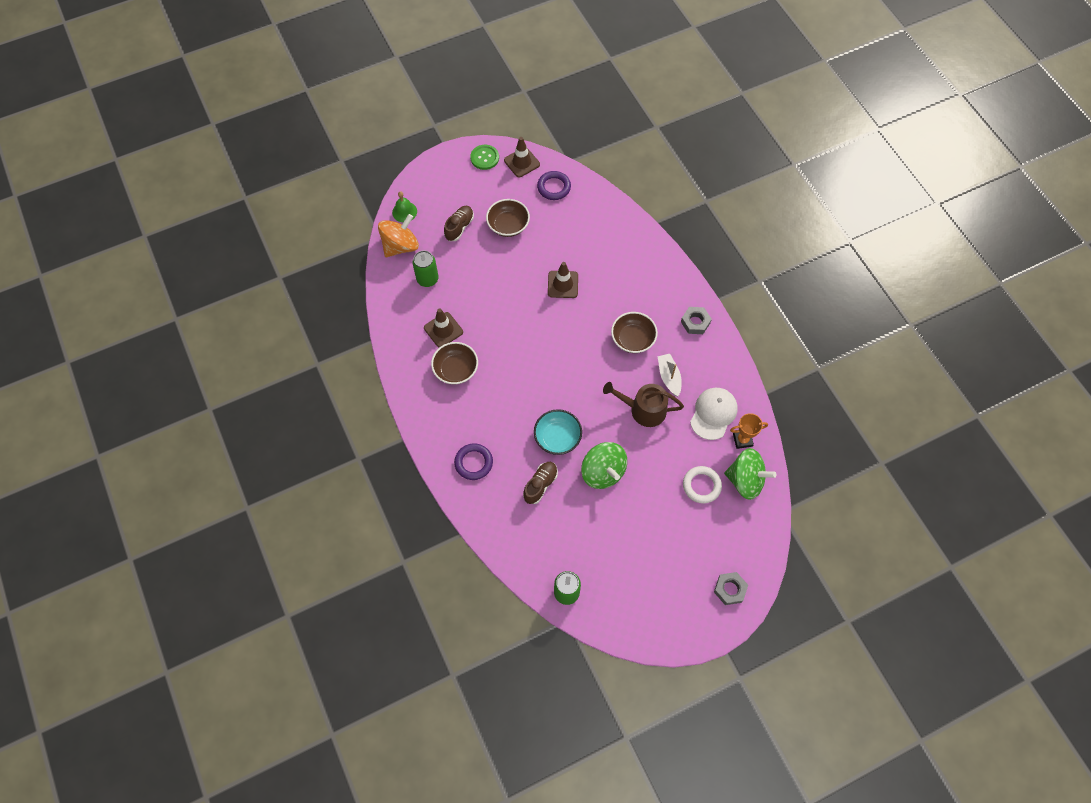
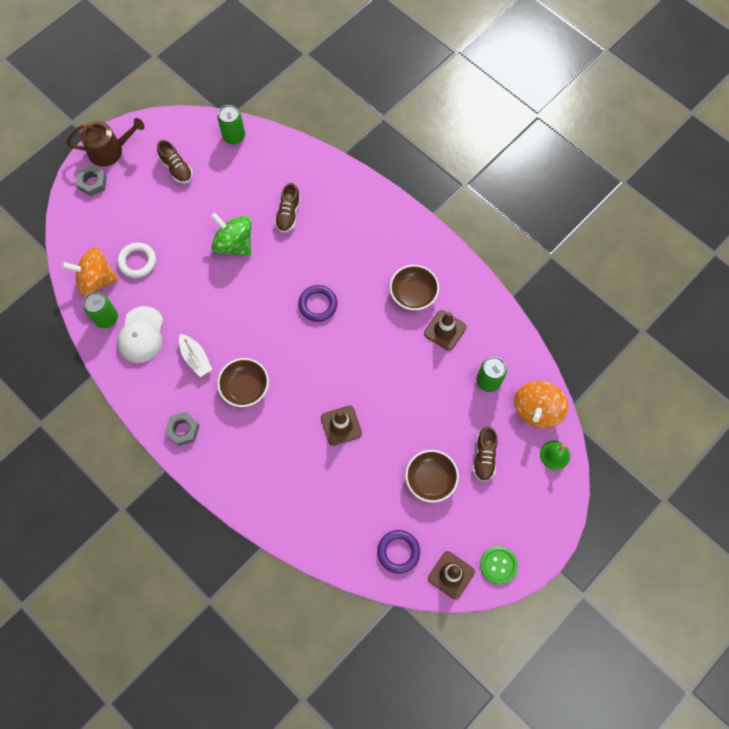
camera: 160 degrees right, 5 degrees up
(473, 463) = (357, 213): purple ring -> purple ring (318, 304)
(557, 437) = (288, 261): turquoise bowl -> none
(637, 575) = (176, 168): none -> brown shoe
(643, 410) = (212, 315): brown watering can -> brown watering can (110, 150)
(742, 440) = (106, 318): orange trophy -> green can
(745, 480) = (96, 280): green spinning top -> orange spinning top

